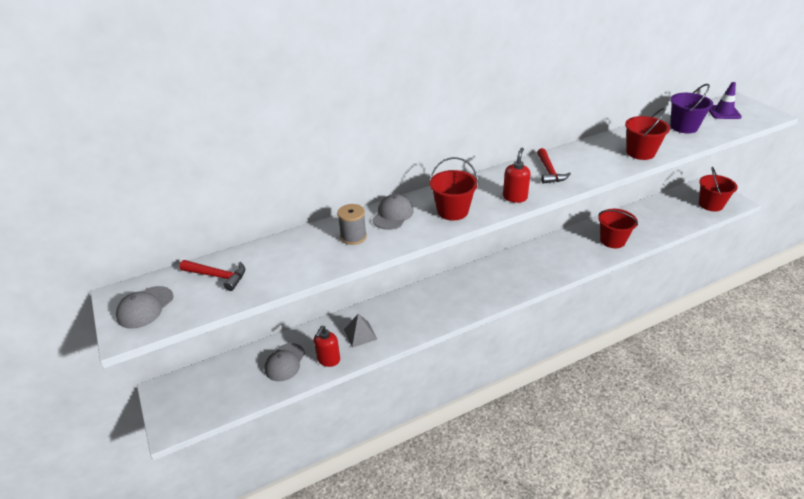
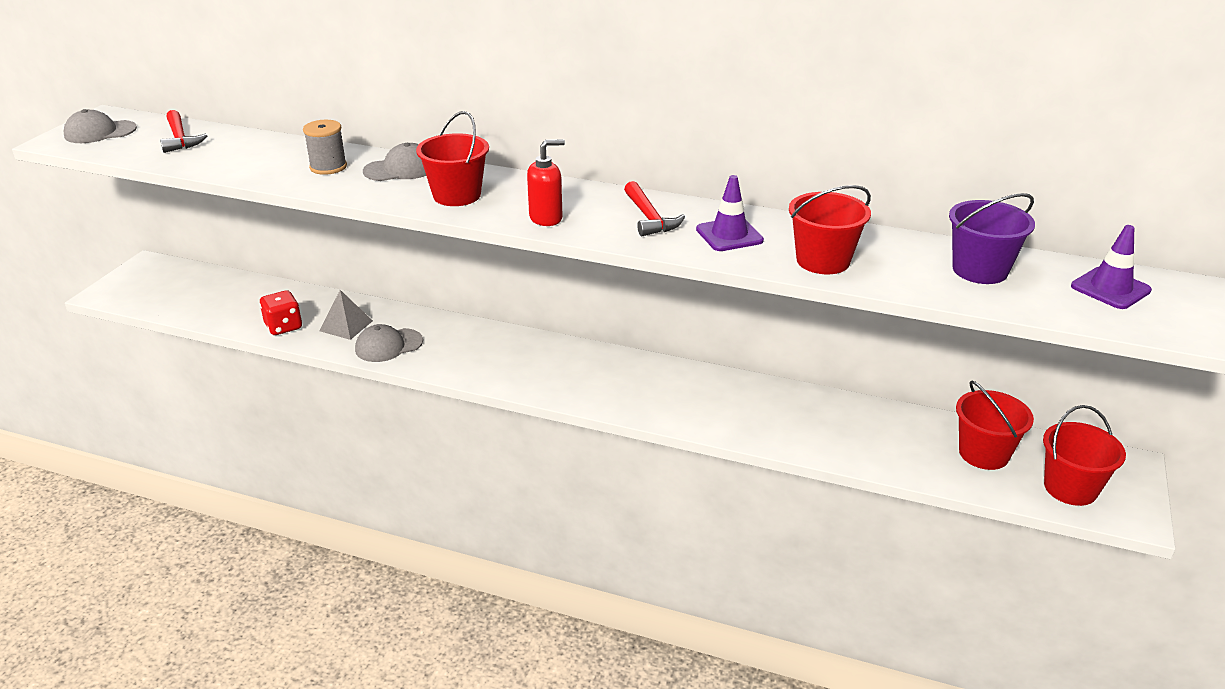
camera: 45 degrees right, 5 degrees down
(285, 362) = (252, 305): grey cap -> grey cap (388, 345)
(328, 360) = (283, 326): red soap dispenser -> red dice
(549, 171) = (649, 218): red hammer -> red hammer turned 60 degrees counterclockwise
(591, 161) = (729, 235): none -> purple traffic cone
(612, 240) = (799, 427): red bucket -> red bucket (984, 453)

